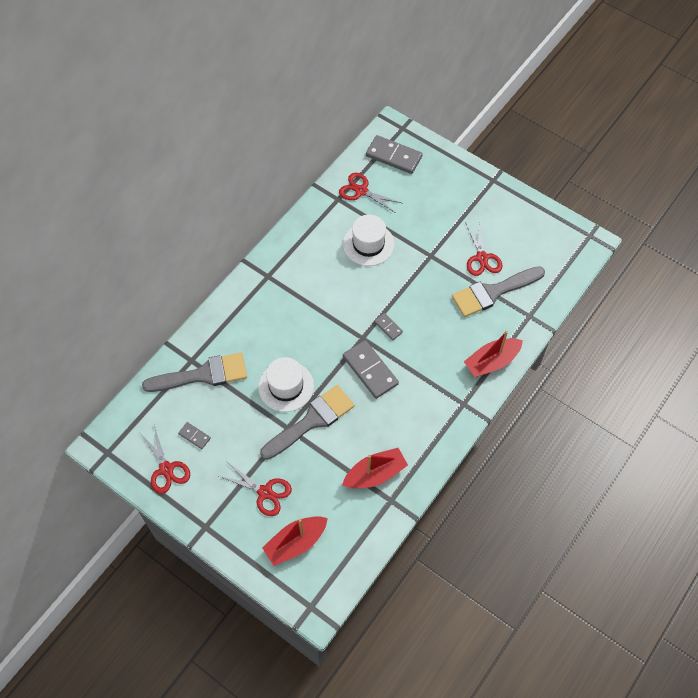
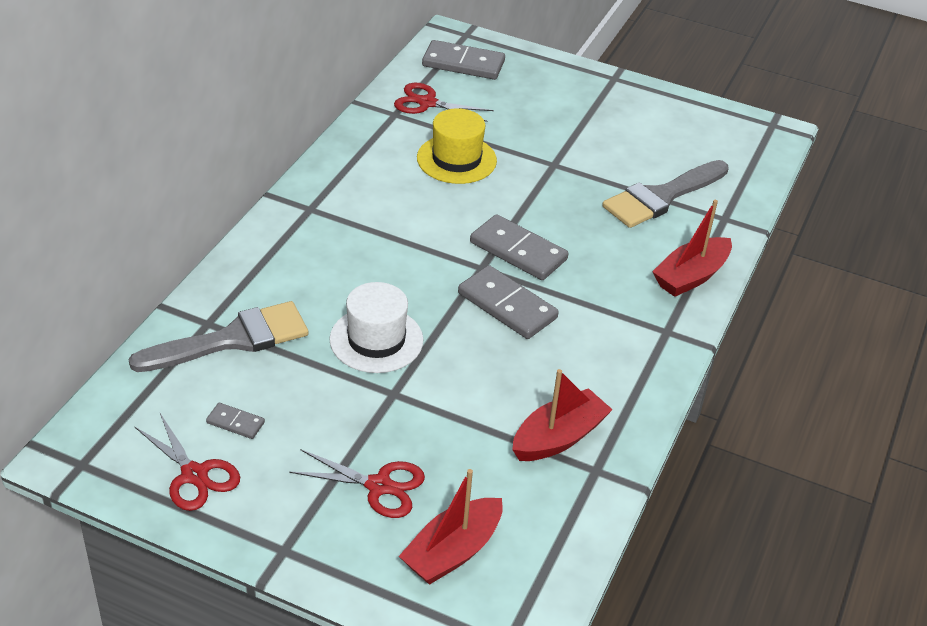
camera: 15 degrees left, 20 degrees down
(312, 421) = (432, 379): grey brush -> none
(368, 244) = (456, 159): white hat -> yellow hat
(388, 327) = (518, 251): grey domino -> grey domino, size x2.00
(482, 258) = (630, 160): red scissors -> none

